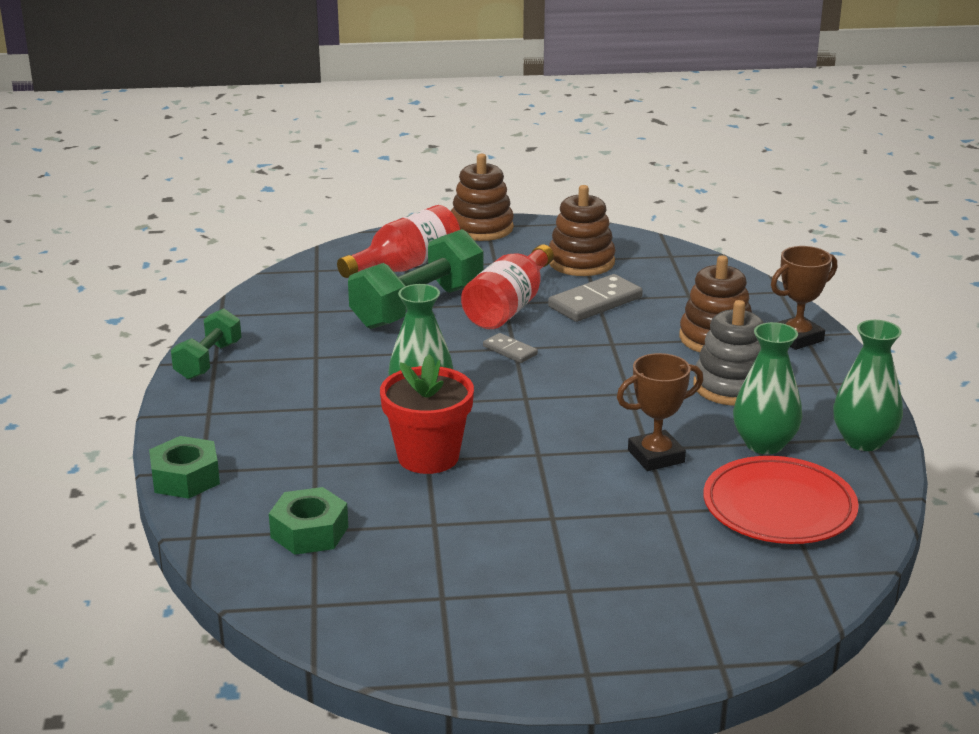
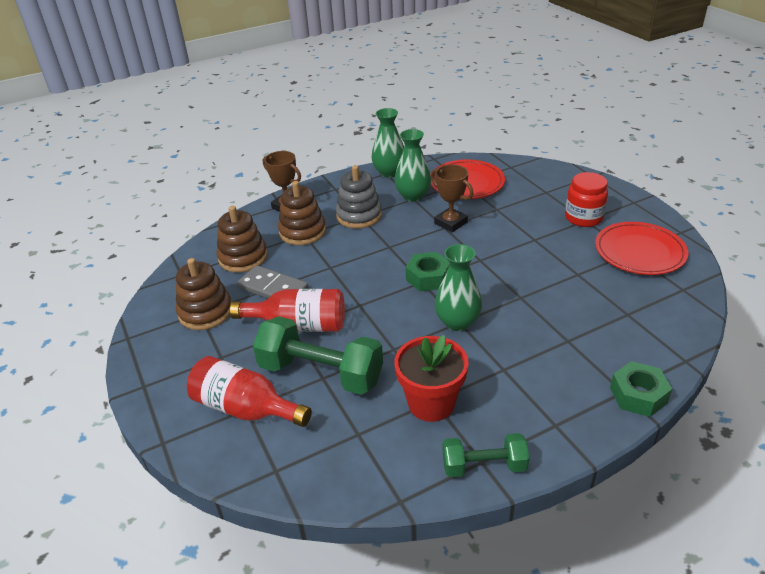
camera: 110 degrees left, 10 degrees up
(309, 532) = (631, 315): green nut -> green nut (428, 277)
(428, 457) = (518, 297): red flower pot -> red flower pot (431, 403)
(435, 606) = (639, 252): none -> red plate
(481, 228) = (148, 388): brown stacking toy -> brown stacking toy (243, 257)
(510, 350) = (365, 305): grey domino -> none
(577, 590) = (583, 218): none -> red jar

